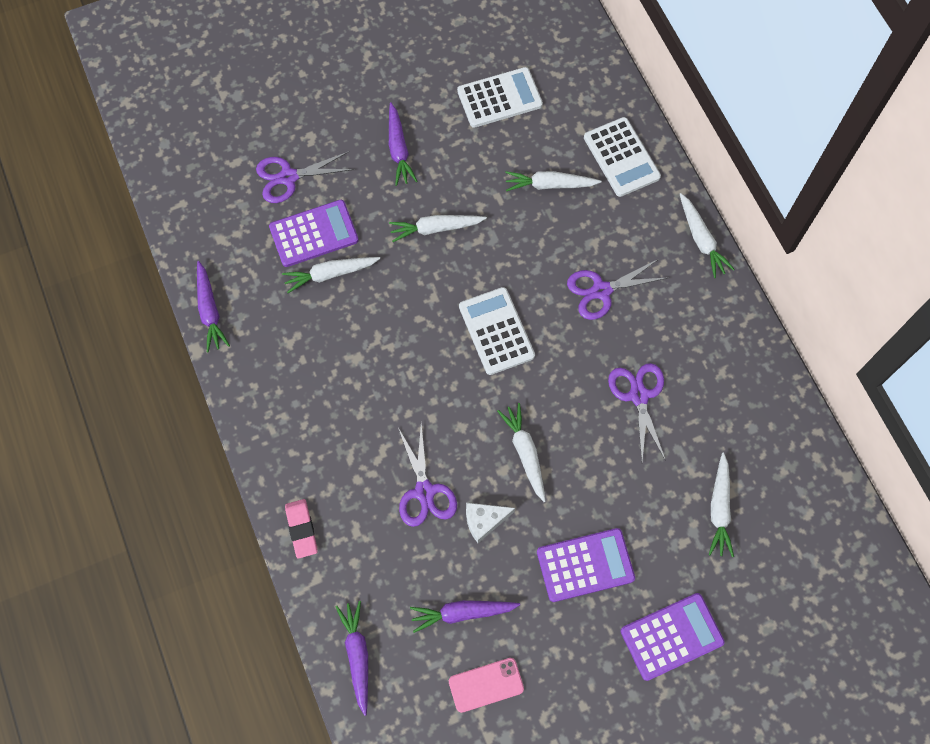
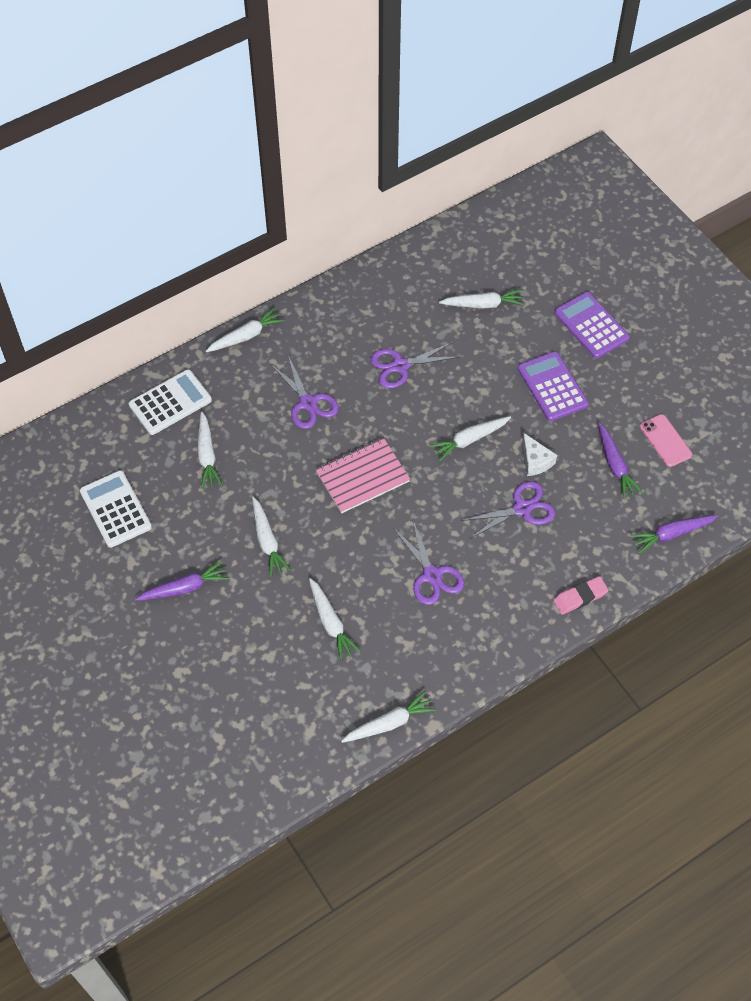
camera: 100 degrees left, 10 degrees down
(210, 311) = (389, 723): purple carrot -> white carrot
(288, 177) = (230, 682): purple scissors -> purple scissors (432, 575)
(314, 234) = (290, 646): purple calculator -> none
(496, 331) = (362, 477): white calculator -> pink notebook

